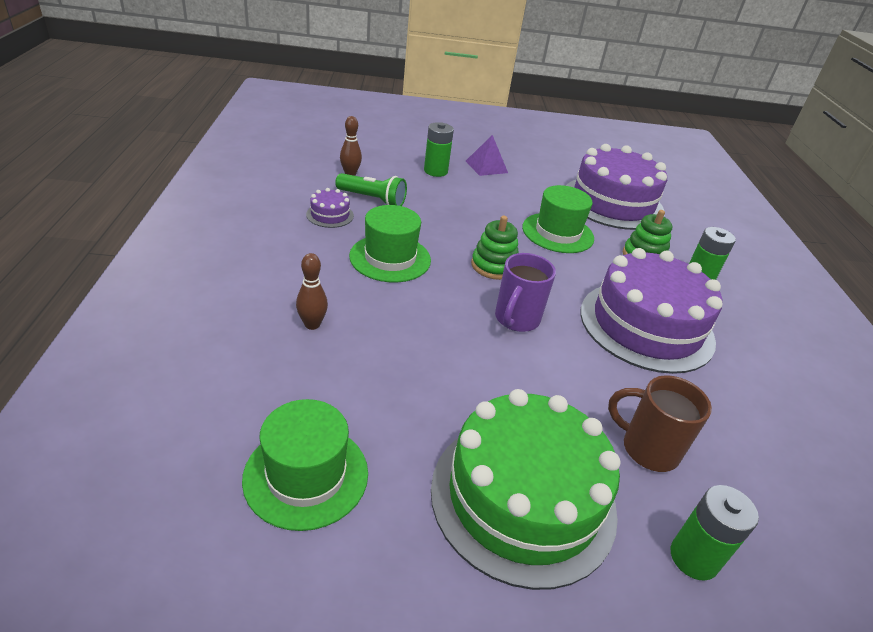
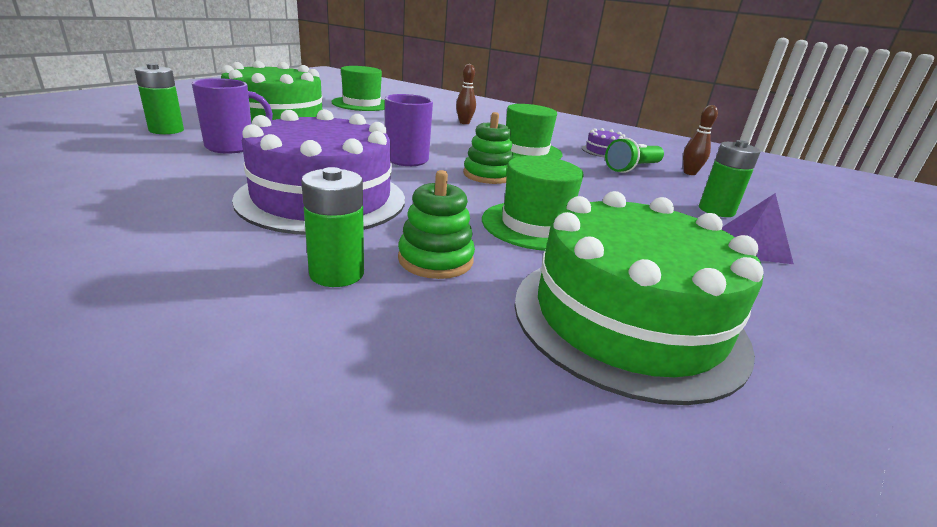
camera: 120 degrees right, 10 degrees down
(613, 202) = (627, 319): purple cake -> green cake
(647, 449) = (232, 147): brown mug -> purple mug

